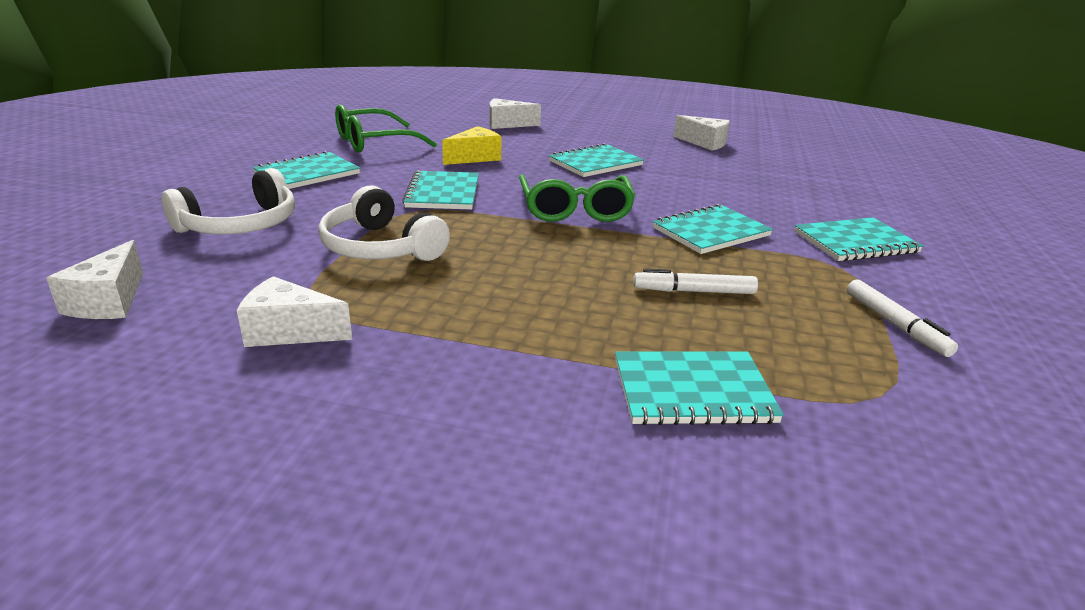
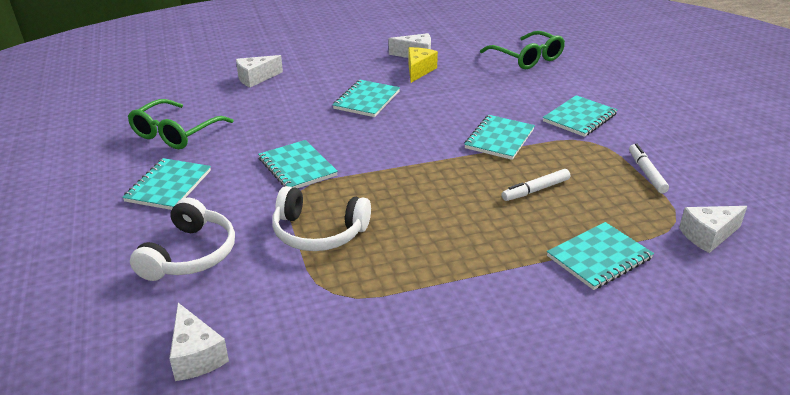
camera: 30 degrees left, 5 degrees up
(289, 331) = (350, 320): white cheese -> white cheese (708, 236)
(475, 157) = (276, 123): yellow cheese -> yellow cheese (419, 71)
(575, 209) = (401, 149): green glasses -> green glasses (526, 58)
(895, 325) = (646, 173): white marker -> white marker turned 135 degrees counterclockwise

